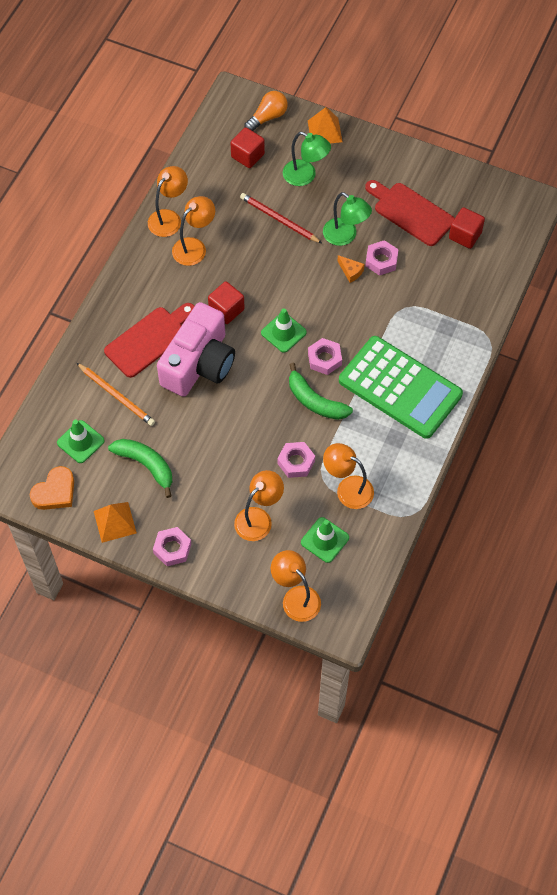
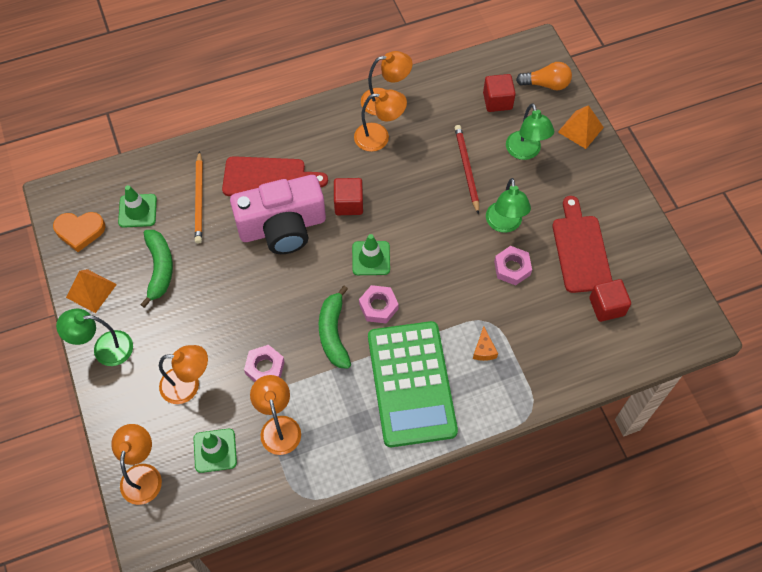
camera: 45 degrees right, 0 degrees up
(172, 548) = (104, 348): pink nut -> green lamp
(351, 271) = (477, 256): orange cheese -> orange cheese (484, 350)

